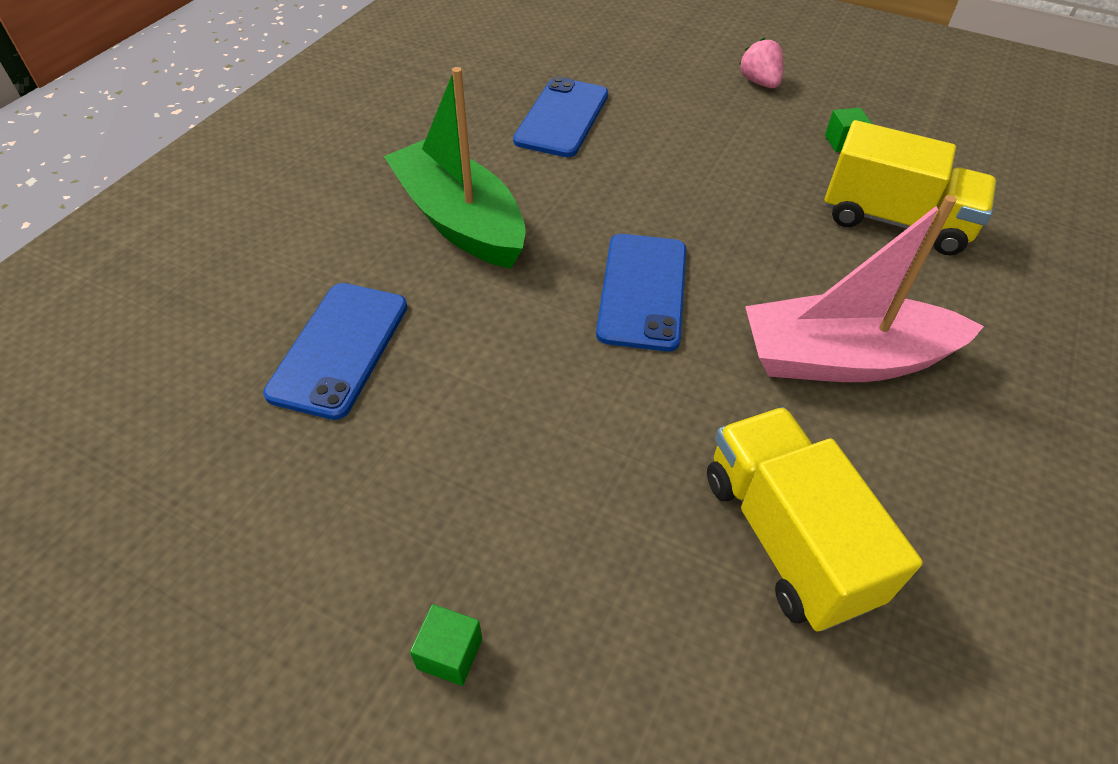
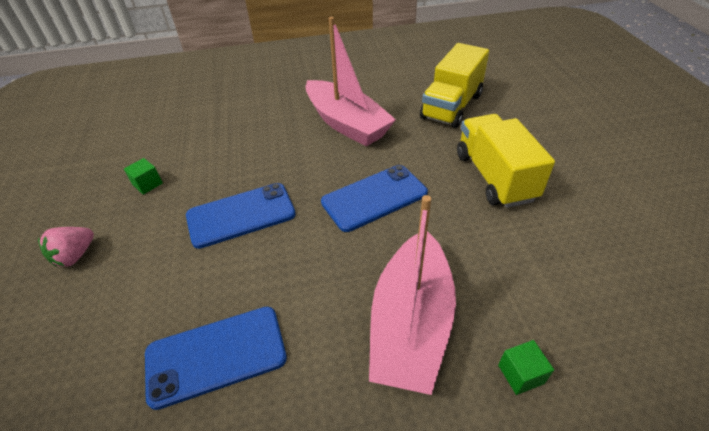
camera: 125 degrees left, 5 degrees down
(339, 349) = (575, 292): blue phone -> blue phone (241, 215)
(449, 653) = (604, 150): green cube -> green cube (520, 374)
(459, 221) = (411, 323): green boat -> pink boat
(894, 221) = (223, 141): yellow truck -> yellow truck (494, 177)

